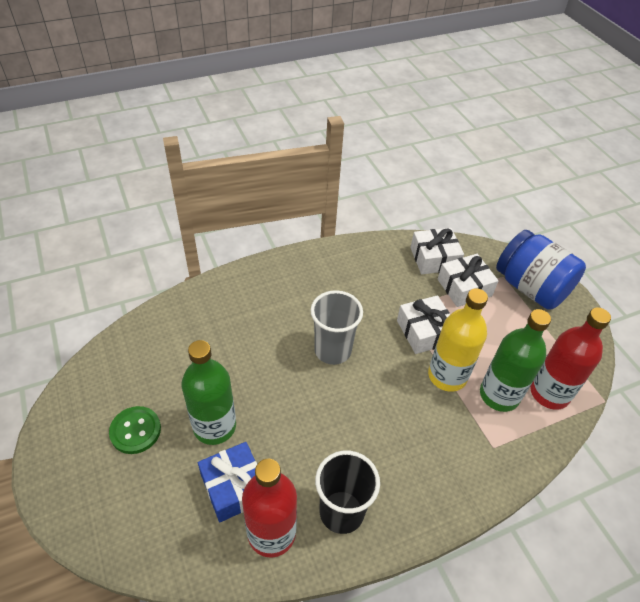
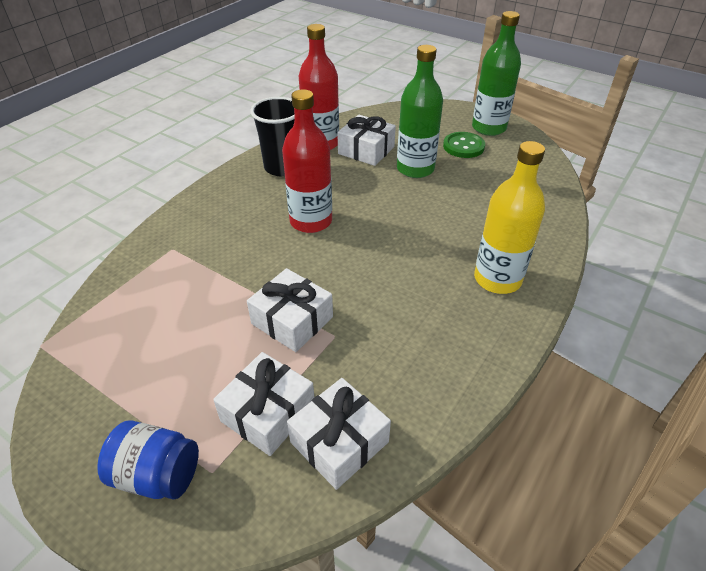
camera: 150 degrees right, 5 degrees down
(234, 487) = (366, 150): blue gift -> white gift
(332, 350) = (376, 255): grey cup -> none
(447, 376) = (242, 287): yellow bottle -> yellow bottle (497, 279)
(499, 395) = (177, 294): green bottle -> green bottle (488, 128)
(531, 288) = (157, 475): blue jar -> blue jar, size x0.61
(549, 393) = (115, 323): red bottle -> red bottle (311, 221)

